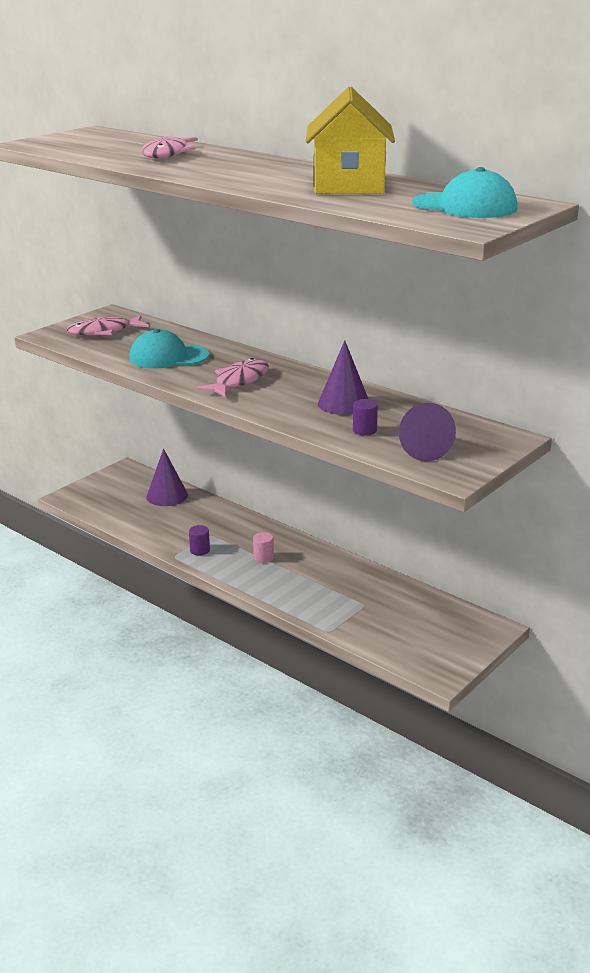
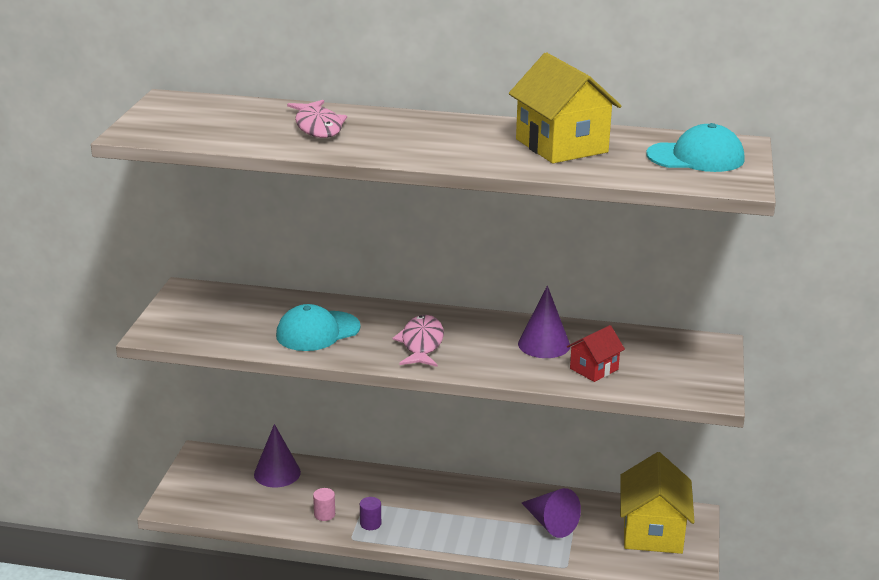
camera: 30 degrees left, 0 degrees up
(104, 332) = (210, 316): pink fish -> none
(263, 558) = (438, 511): pink cylinder -> pink cylinder (324, 514)
(364, 430) = (594, 369): purple cylinder -> red house
(421, 448) = (659, 375): purple cone -> purple cone (550, 523)
(439, 629) = (652, 532): none -> yellow house

